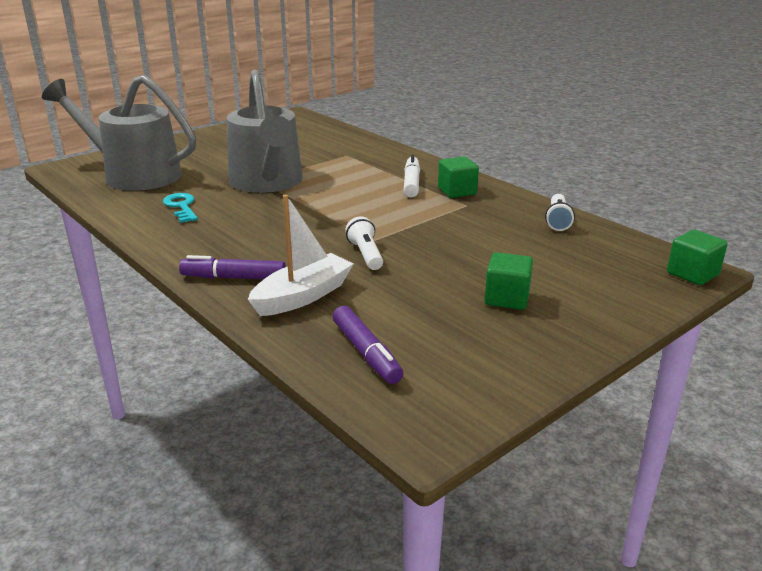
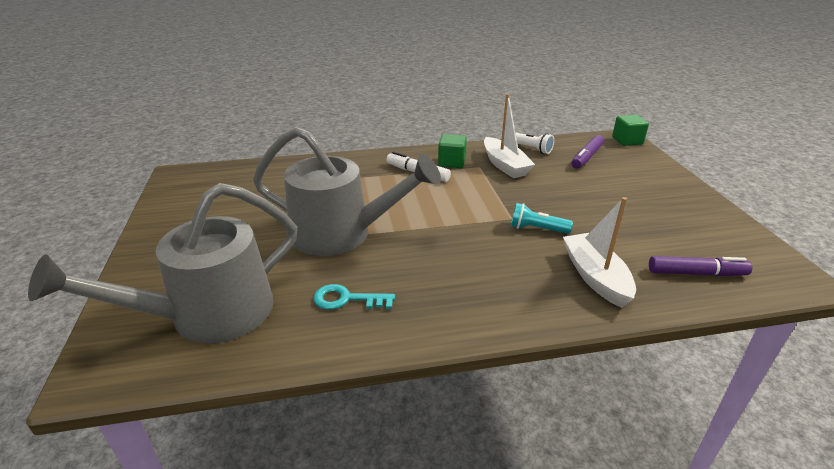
camera: 60 degrees left, 5 degrees up
(233, 278) = (541, 304): purple marker -> purple marker (586, 157)
(366, 254) = (536, 229): white flashlight -> turquoise flashlight
(489, 215) = (504, 165): none -> white boat
(507, 298) = (634, 199): green cube -> none

